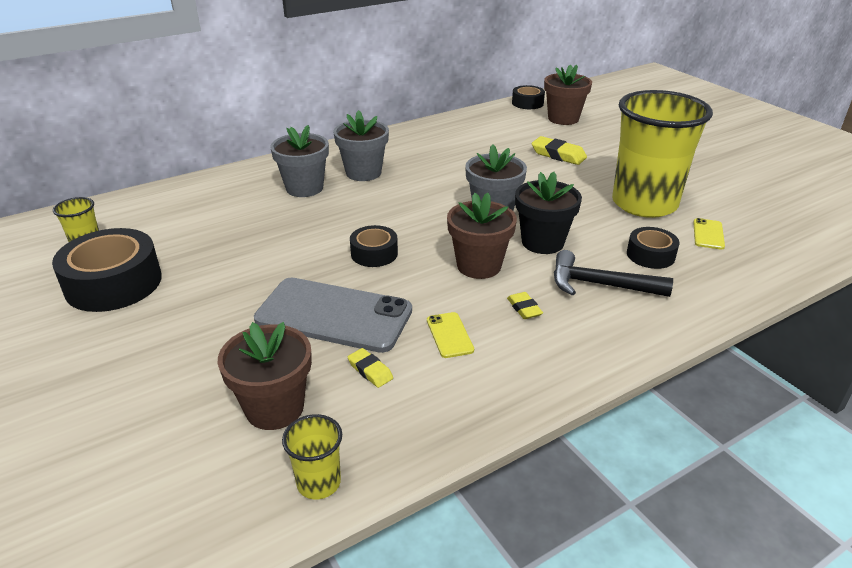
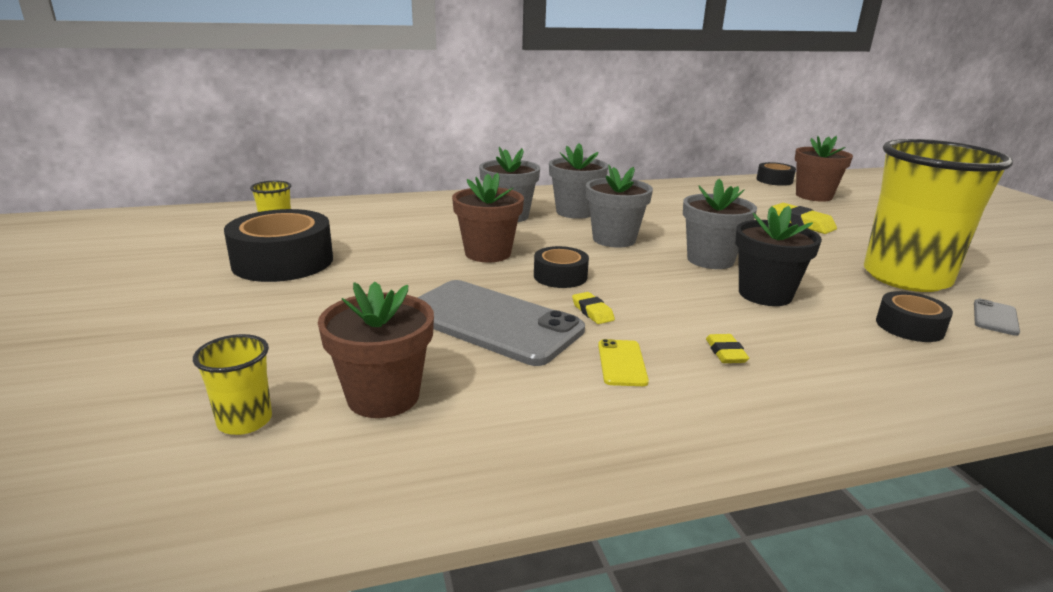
camera: 15 degrees right, 10 degrees down
(319, 483) = (396, 486): yellow cup -> yellow cup (245, 421)
(370, 370) = (511, 381): yellow eraser -> yellow eraser (592, 311)
(407, 201) = (614, 239): none -> grey flower pot
(479, 266) = (679, 304): brown flower pot -> brown flower pot (488, 253)
(599, 285) = (833, 345): black hammer -> none
(708, 234) = (995, 317): yellow phone -> grey phone

